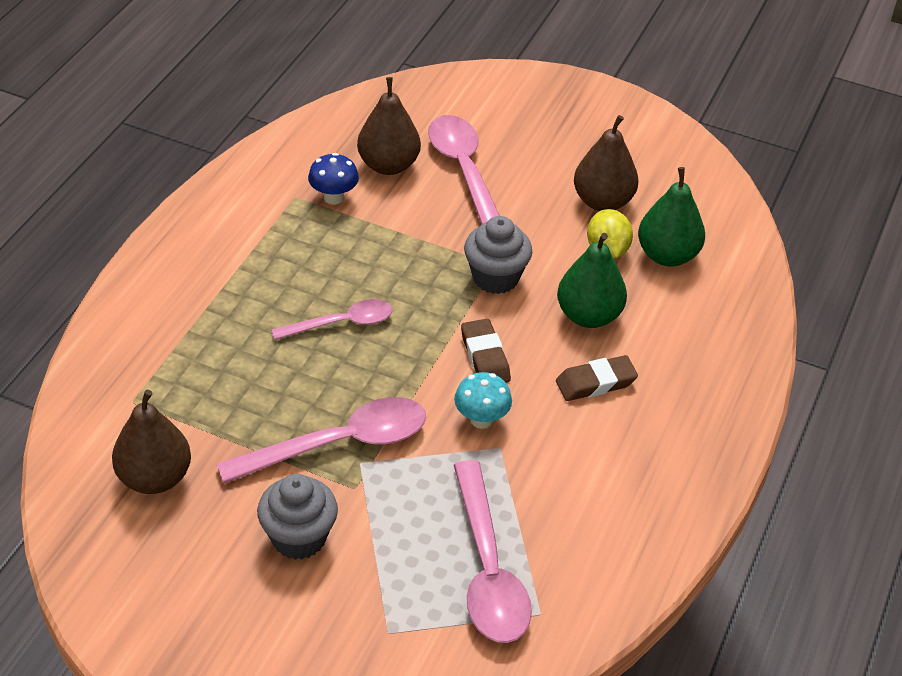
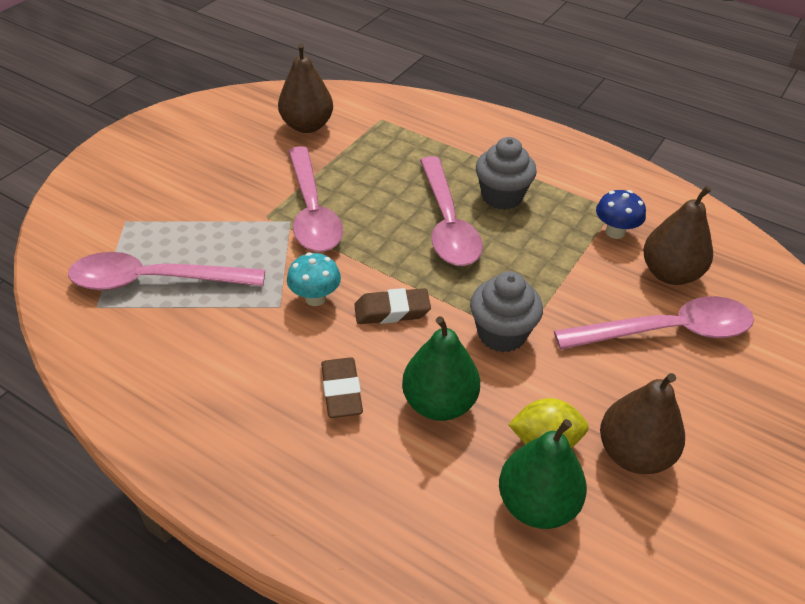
camera: 100 degrees right, 0 degrees up
(299, 537) = (229, 185): grey cupcake -> grey cupcake (502, 196)
(342, 323) = (447, 224): pink spoon -> pink spoon, size x1.63

